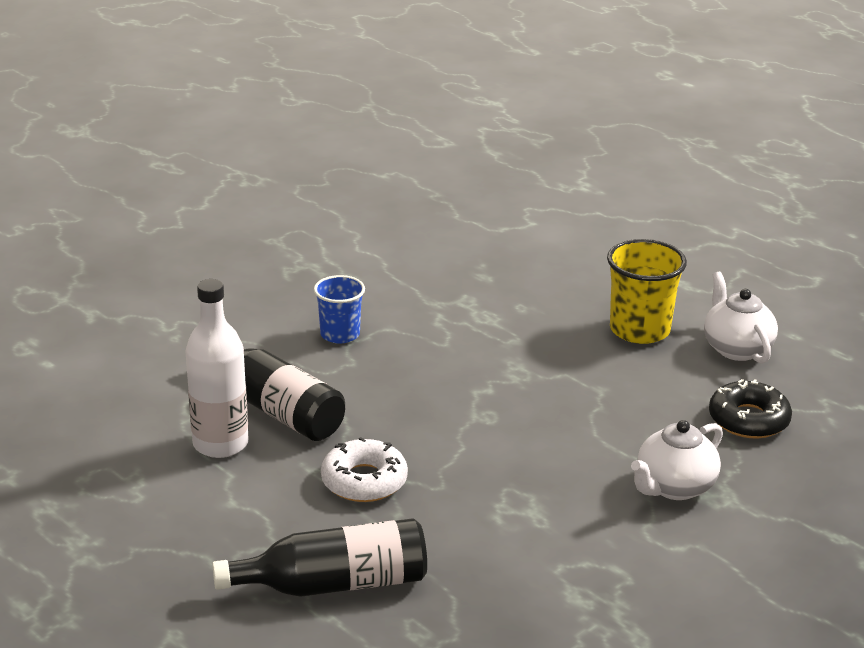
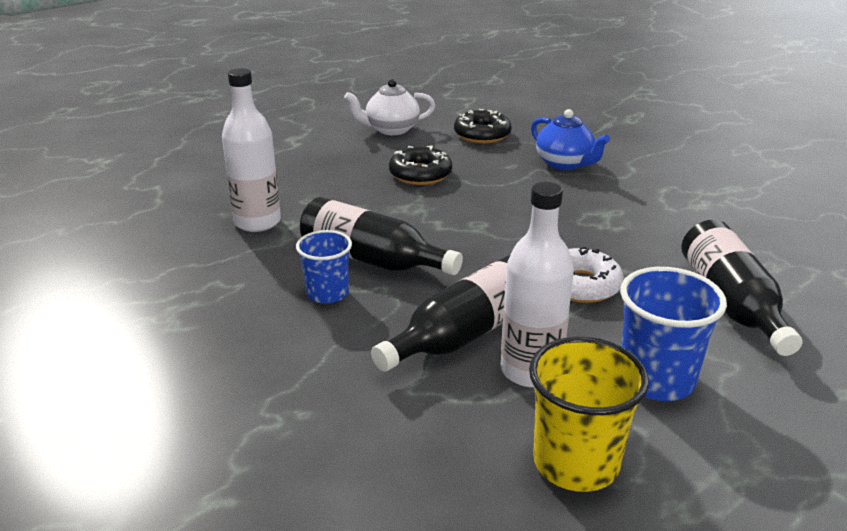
camera: 85 degrees left, 0 degrees up
(204, 514) = (656, 379): none -> blue cup
(402, 354) = (372, 260): none -> black bottle
(468, 285) = (257, 222): none -> white bottle
(606, 375) = (420, 174): none -> black donut
(639, 330) = (357, 158): yellow cup -> yellow cup (576, 463)
(674, 487) = (565, 163): white teapot -> blue teapot

